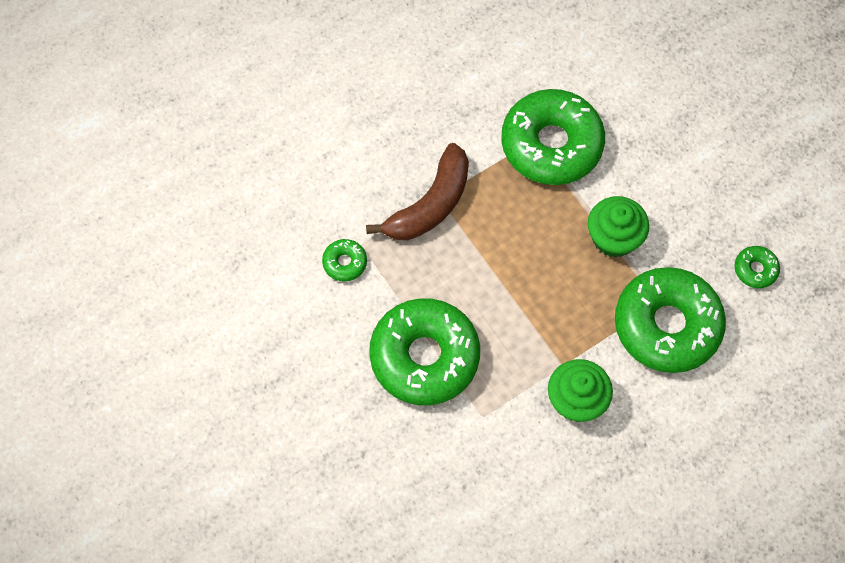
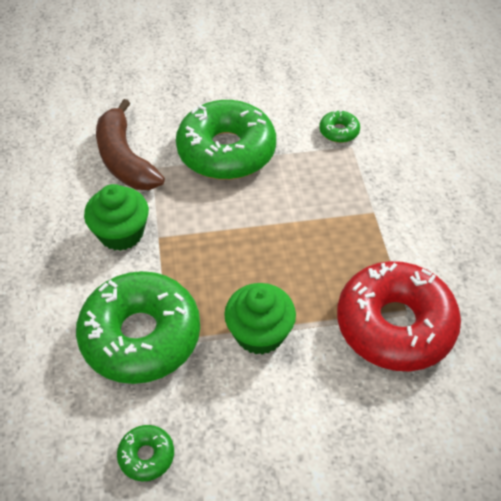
camera: 115 degrees right, 15 degrees down
(430, 205) = (368, 203): brown banana -> brown banana (124, 159)
(551, 145) = (395, 325): green donut -> red donut

